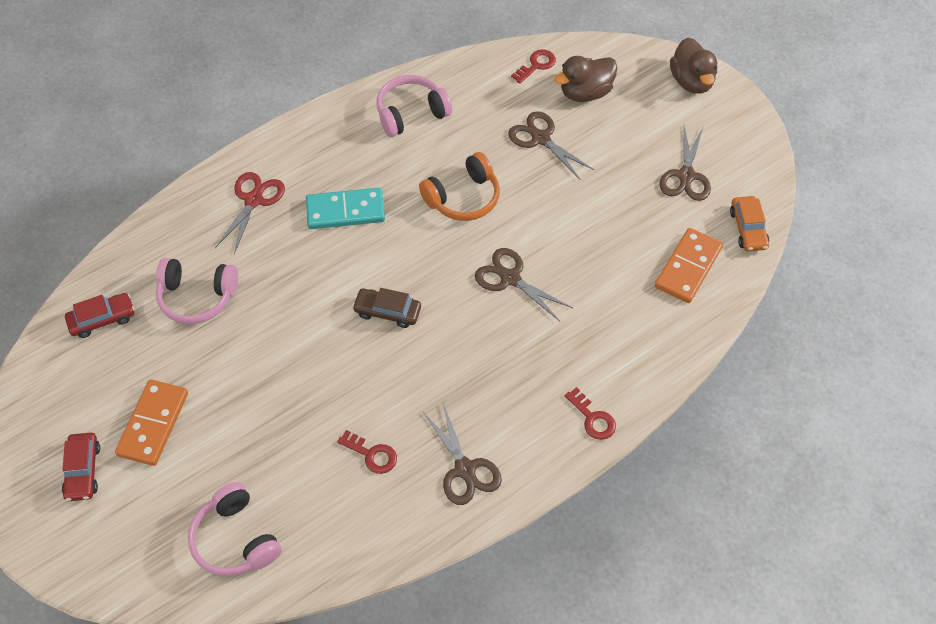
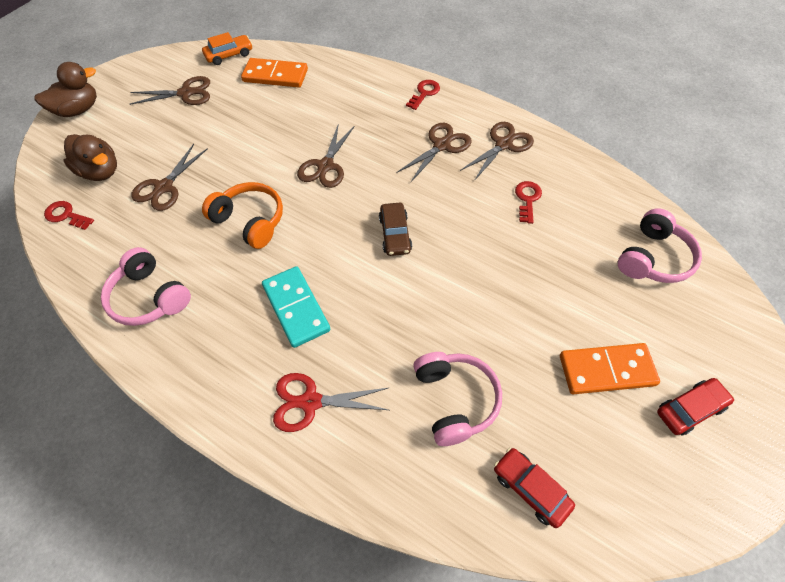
camera: 110 degrees left, 0 degrees up
(492, 401) = (441, 145): none -> brown scissors

